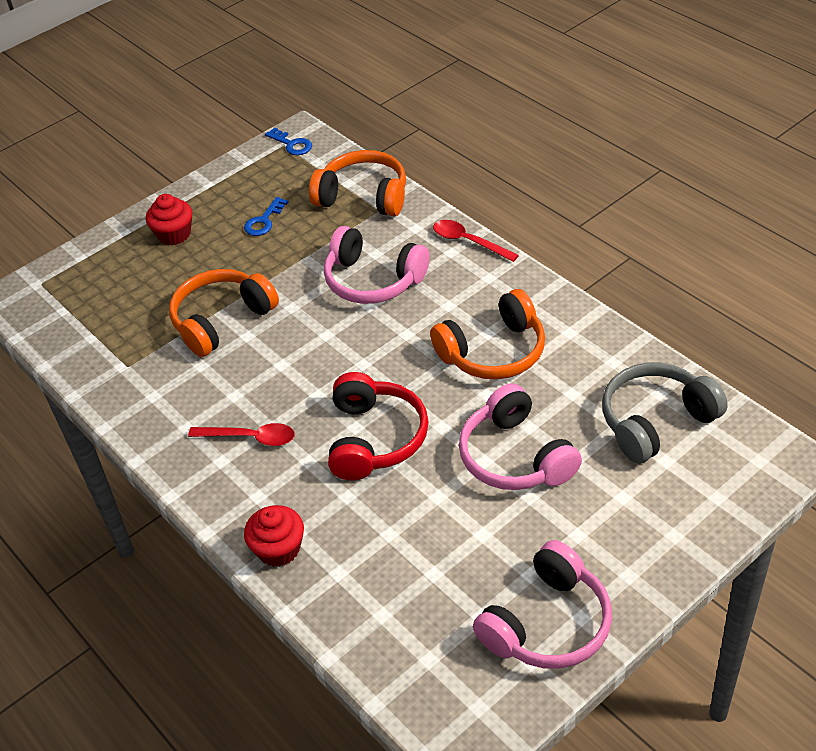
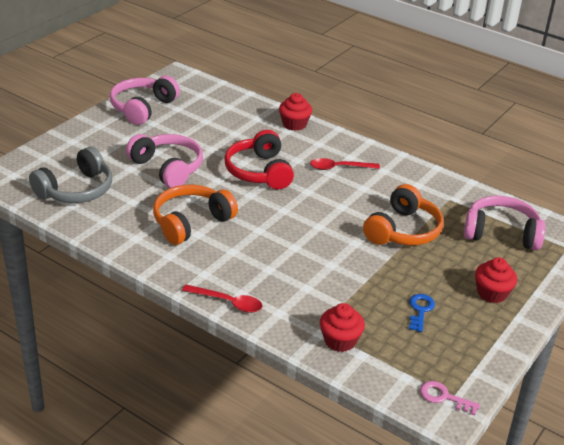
camera: 160 degrees right, 10 degrees down
(292, 144) = (444, 397): blue key -> pink key
(363, 196) = (340, 341): orange headphones -> red cupcake
(373, 280) = (299, 266): pink headphones -> pink headphones (501, 233)

